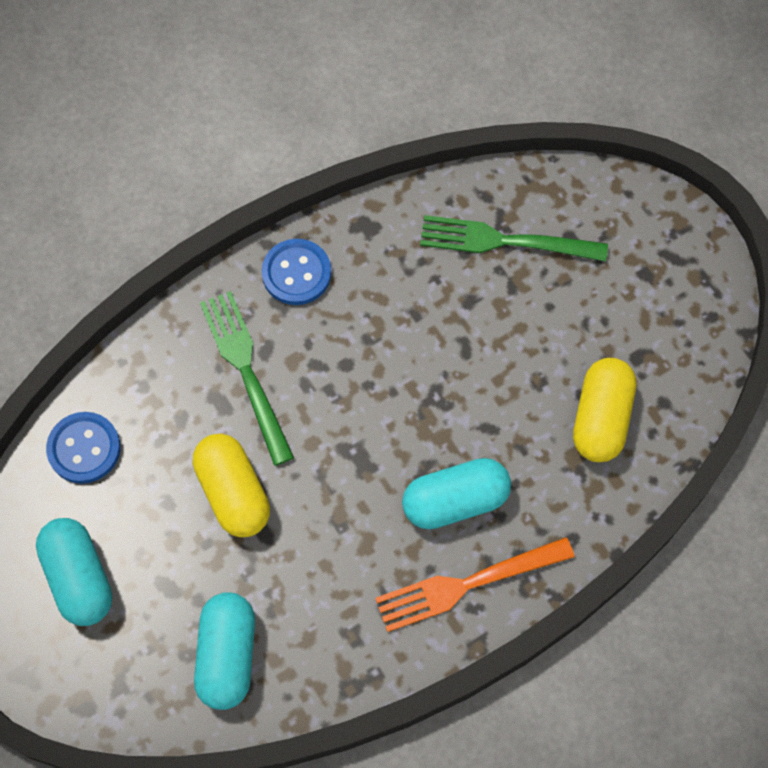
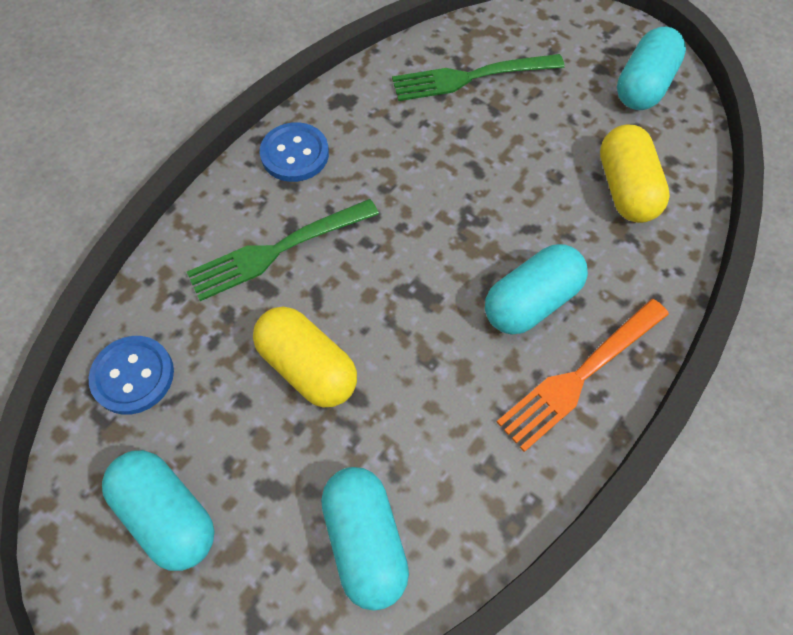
camera: 20 degrees left, 5 degrees down
(246, 371) = (278, 250): green fork -> green fork turned 75 degrees counterclockwise
(679, 309) = (643, 86): none -> turquoise capsule

